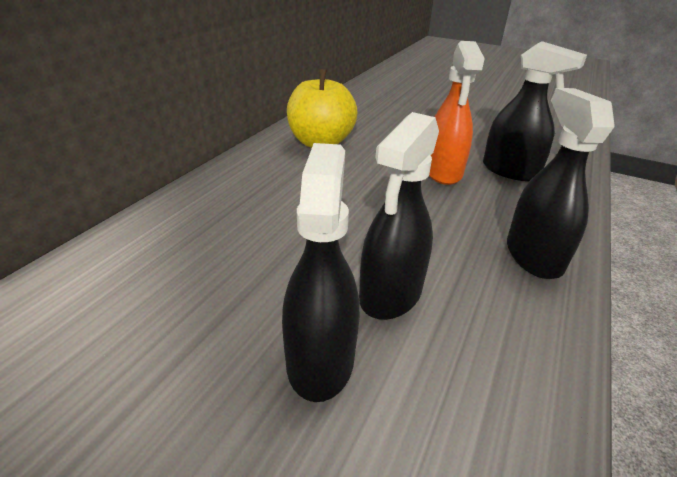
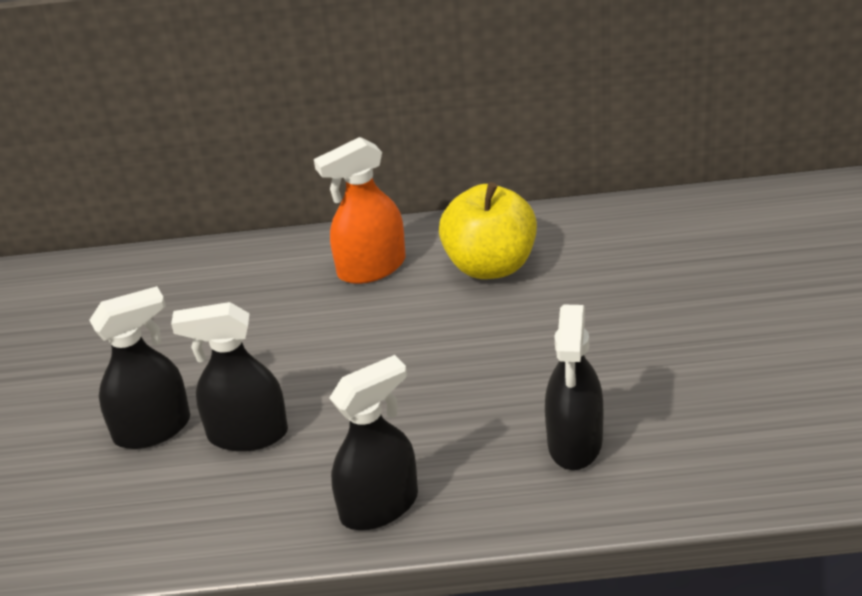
camera: 65 degrees right, 5 degrees up
(443, 172) = (511, 388): orange spray bottle -> orange spray bottle (371, 267)

